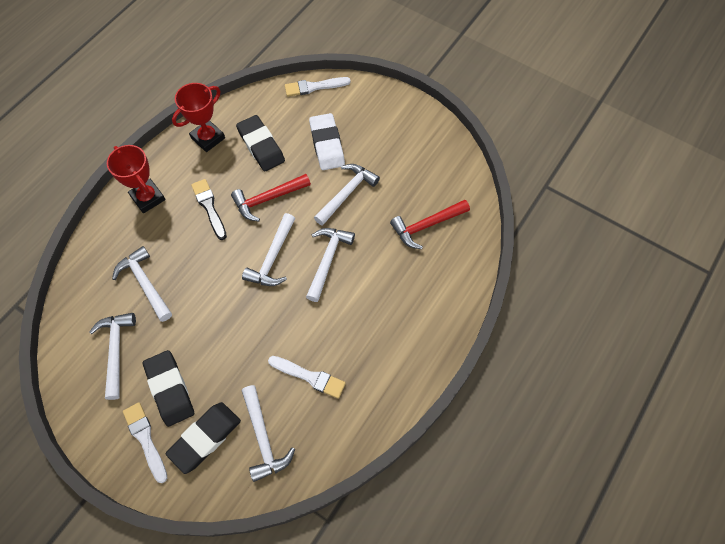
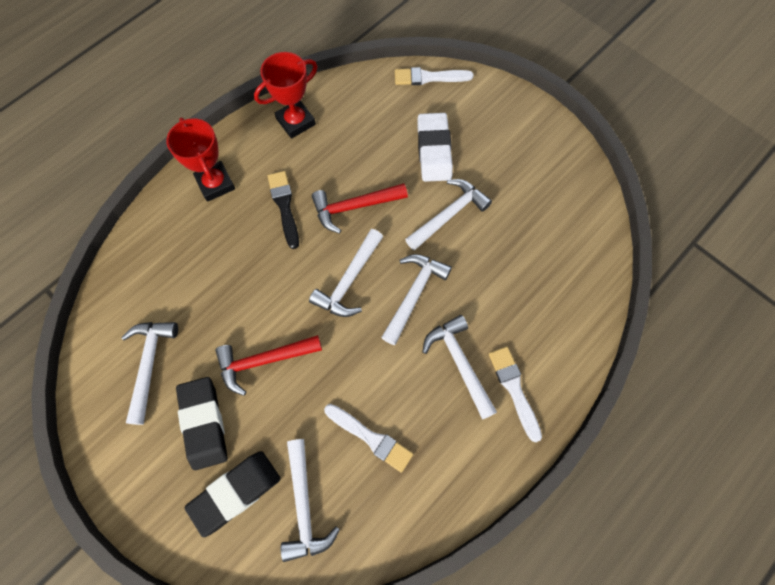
camera: 10 degrees right, 5 degrees up
(145, 283) = (196, 287): white hammer -> white hammer (459, 363)
(145, 439) = (165, 481): white brush -> white brush (514, 389)
(261, 146) = (356, 140): black eraser -> none
(426, 226) = (539, 271): red hammer -> red hammer (263, 361)

